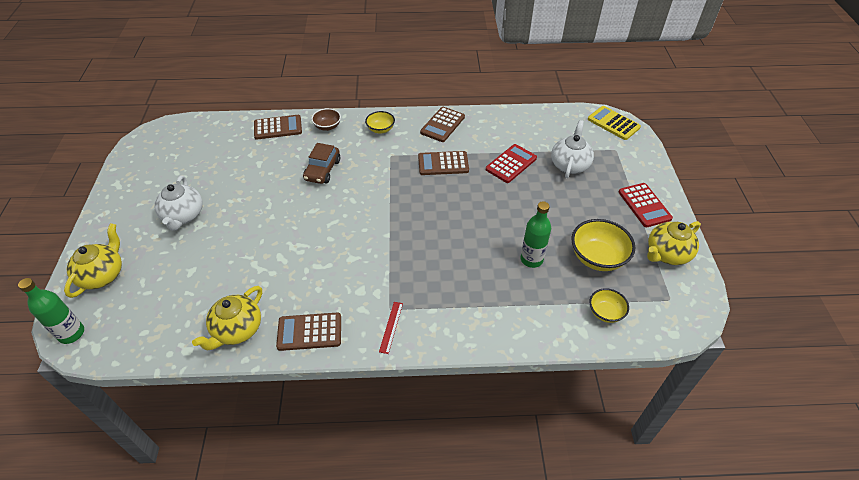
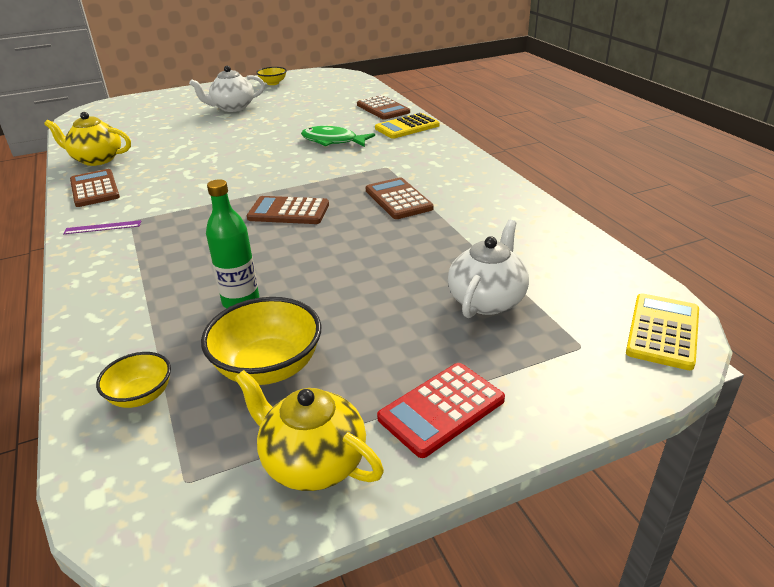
camera: 70 degrees right, 15 degrees down
(71, 333) = (92, 110): green bottle -> none
(103, 275) = (154, 103): yellow teapot -> none
(322, 170) = (333, 141): brown car -> green fish
(327, 126) = (407, 127): brown bowl -> yellow calculator
(380, 129) = (430, 152): yellow bowl -> yellow bowl (273, 83)
(391, 327) = (103, 227): red ruler -> purple ruler
(442, 125) = (478, 183): brown calculator -> brown calculator (288, 211)
(511, 164) = (441, 247): red calculator -> none
(569, 165) = (487, 300): white teapot -> white teapot turned 60 degrees counterclockwise

